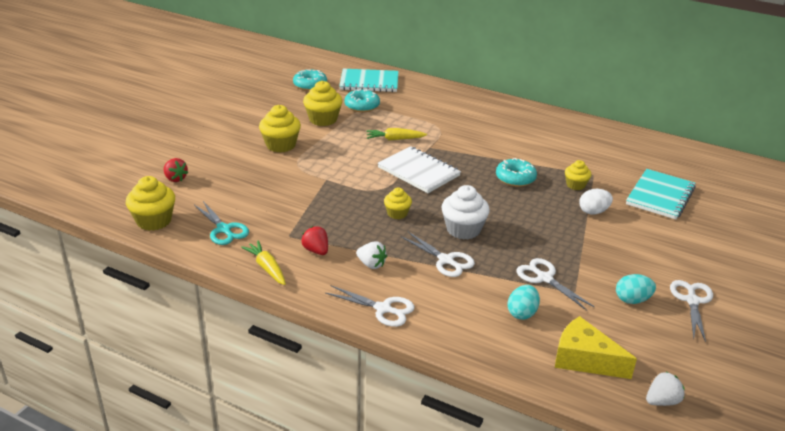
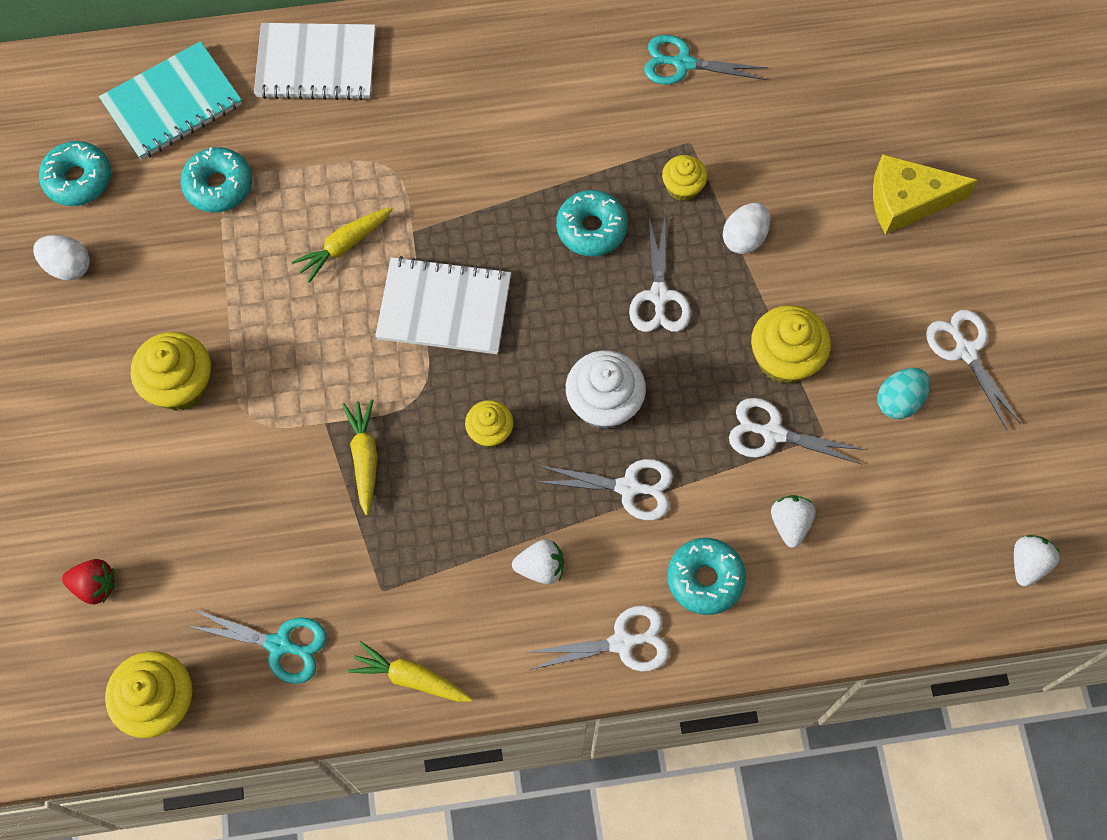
camera: 35 degrees left, 35 degrees up
(278, 102) = (68, 266): none -> white egg
(316, 251) = (446, 594): red strawberry -> none
(323, 119) = (187, 268): yellow cupcake -> yellow cupcake (784, 359)
(331, 195) = (364, 457): none -> yellow carrot
(439, 94) = (316, 64): none -> white notebook
(452, 309) = (705, 579): none -> turquoise donut
(522, 313) = (790, 524): turquoise egg -> white strawberry
(528, 210) = (659, 296): none -> white scissors
(584, 359) = (909, 555): yellow cheese -> yellow cheese (906, 201)
(613, 153) = (683, 63): none -> turquoise scissors
(660, 196) = (807, 136): turquoise notebook -> none

